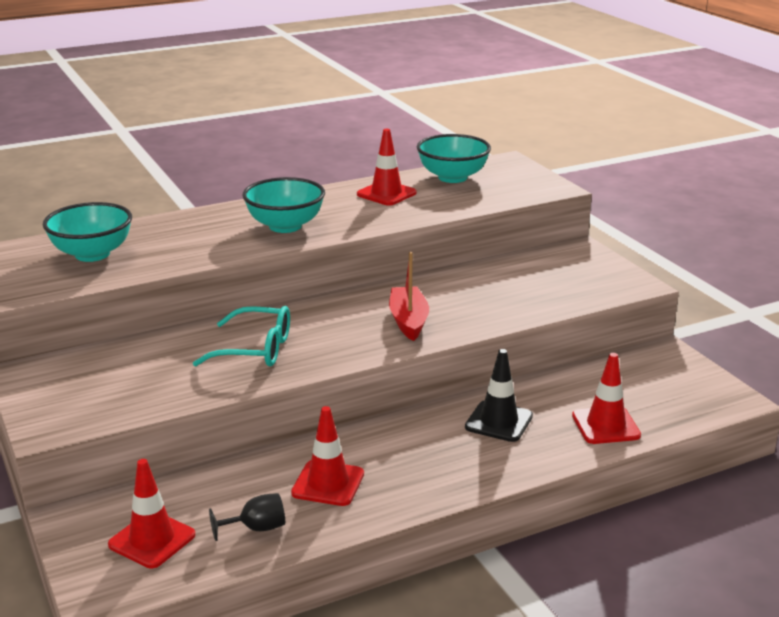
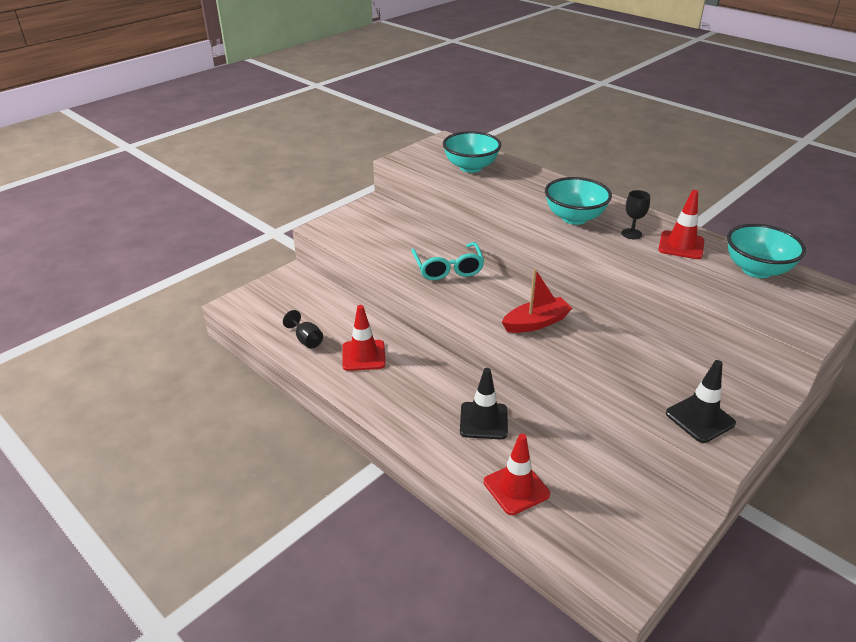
camera: 70 degrees right, 10 degrees up
(152, 540) = (283, 306): red traffic cone -> none
(345, 208) = (631, 234): none -> black goblet
(597, 283) = (700, 418): none -> black traffic cone

